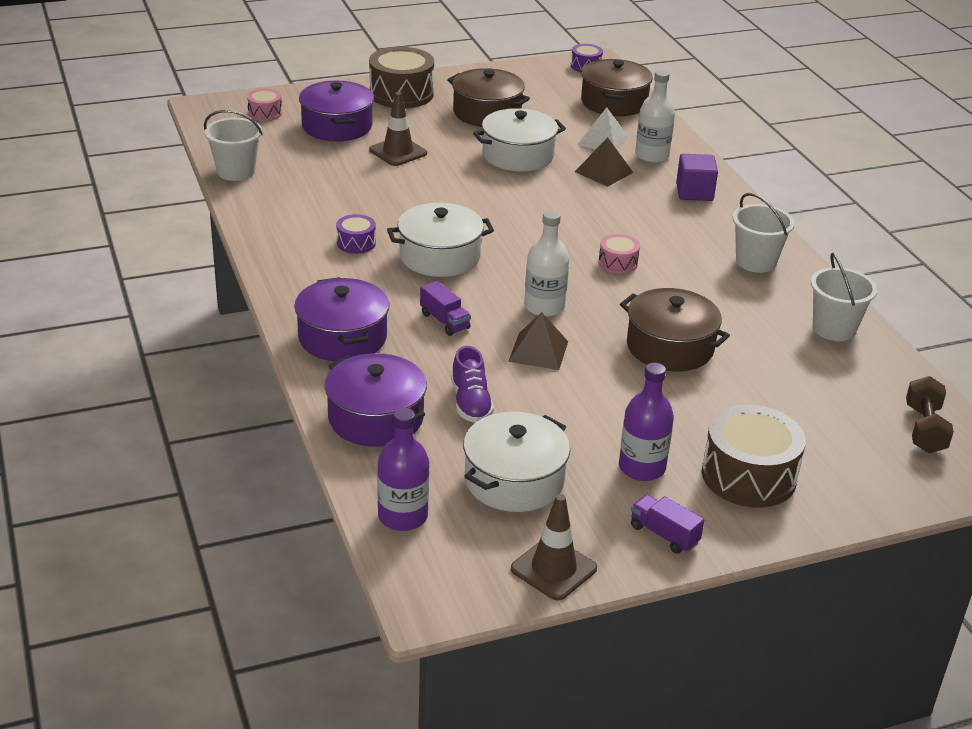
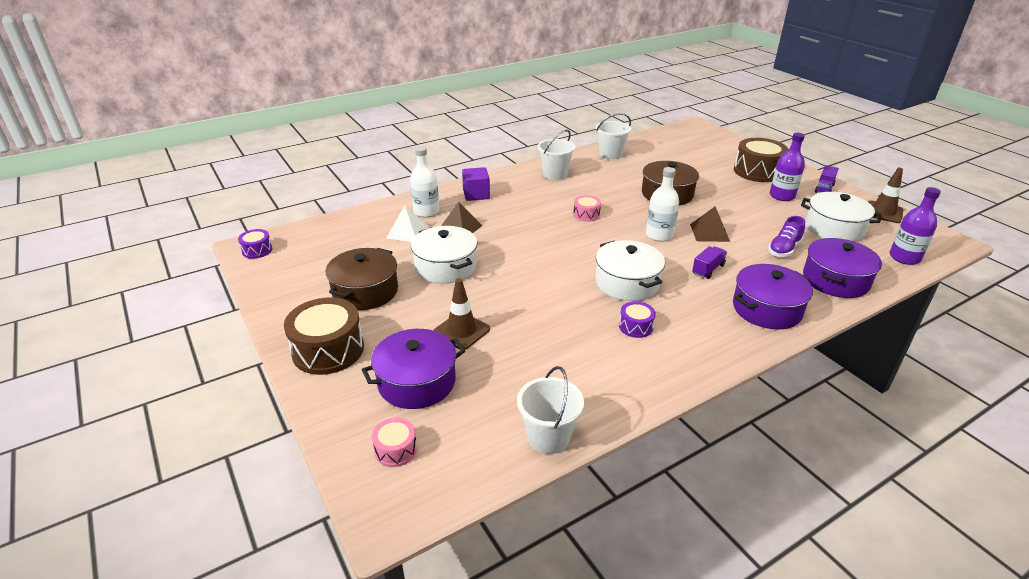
camera: 100 degrees left, 0 degrees up
(470, 403) = (784, 249): purple shoe -> purple shoe turned 150 degrees clockwise
(614, 102) = (333, 232): brown pot -> none
(924, 429) = (679, 137): brown dumbbell -> none

